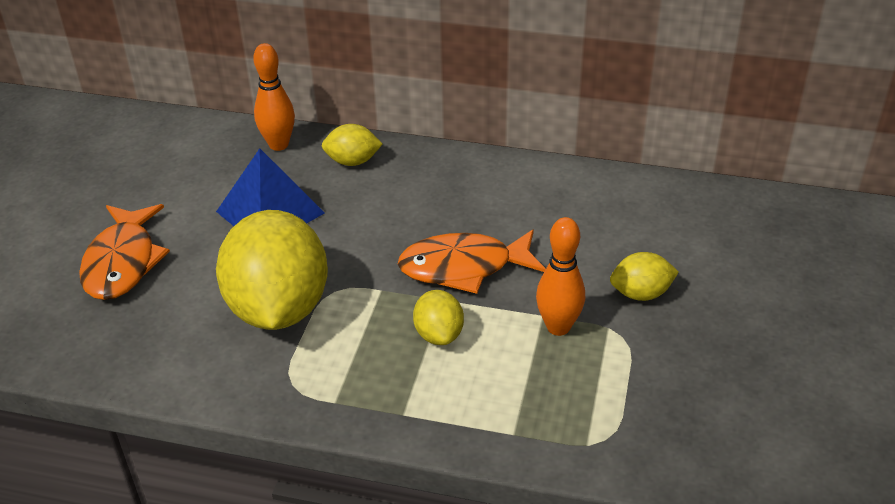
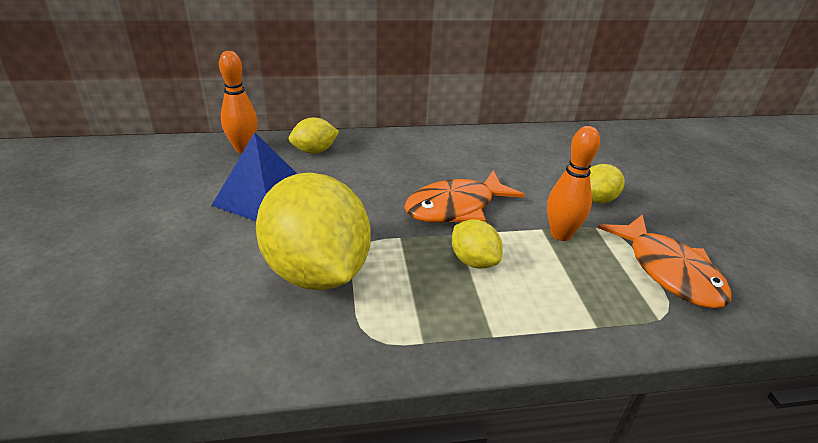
camera: 25 degrees left, 5 degrees down
(122, 262) = (132, 265): orange fish -> orange fish (668, 271)

